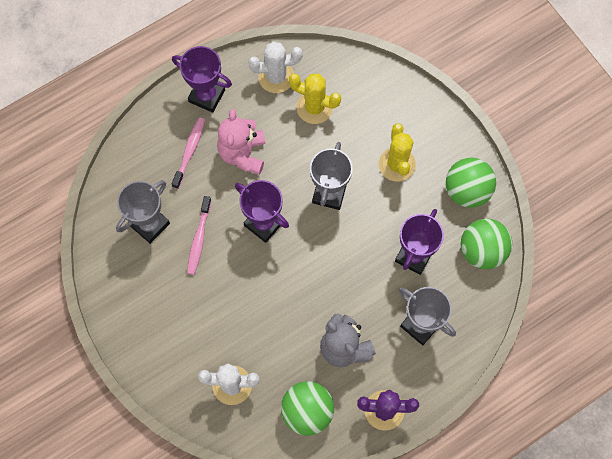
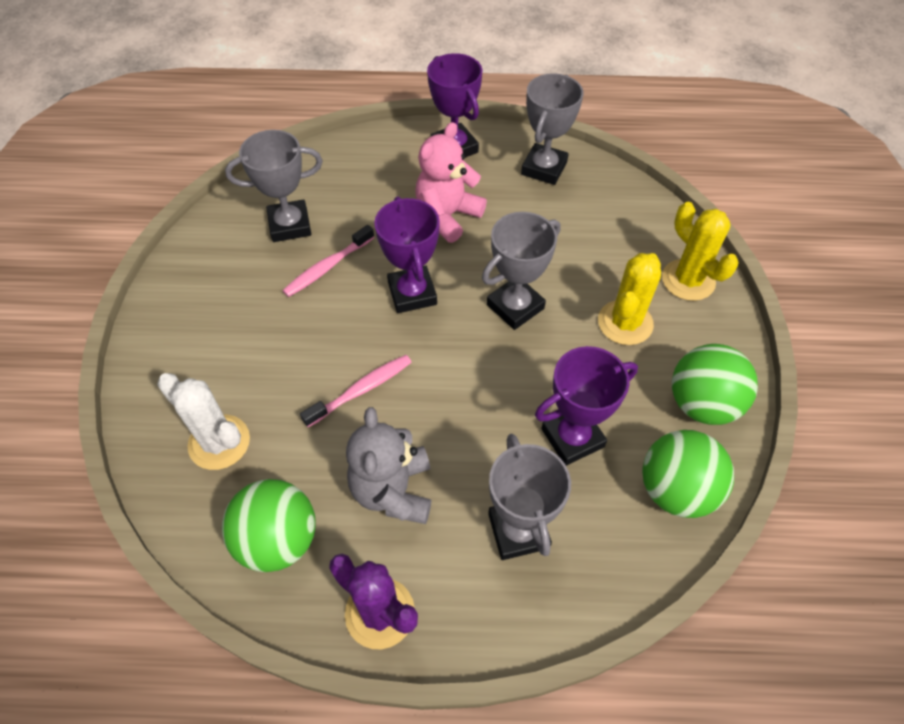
camera: 35 degrees right, 15 degrees down
(190, 151) = (392, 185): pink toothbrush -> pink toothbrush (361, 390)
(276, 77) = (544, 168): white cactus -> grey trophy
(314, 107) = (565, 216): yellow cactus -> yellow cactus (688, 280)

